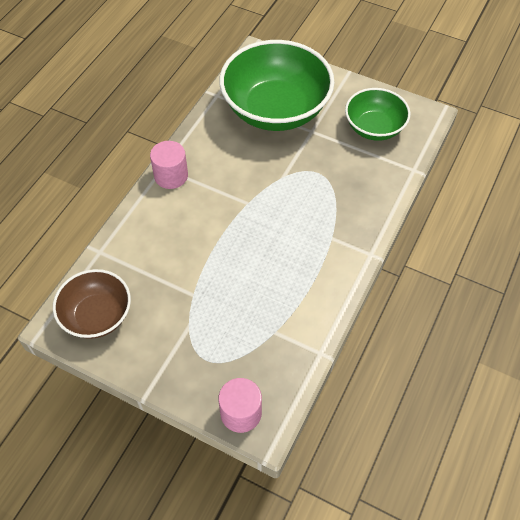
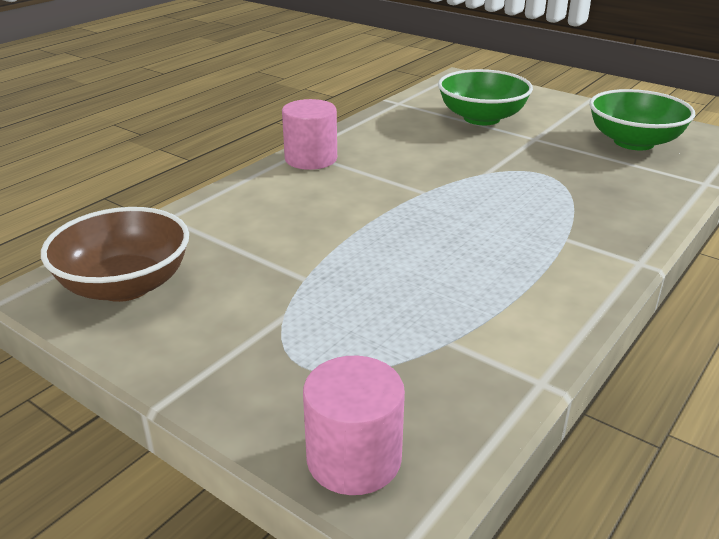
camera: 10 degrees right, 25 degrees down
(276, 109) = (481, 118): green bowl -> green bowl, size x0.57

